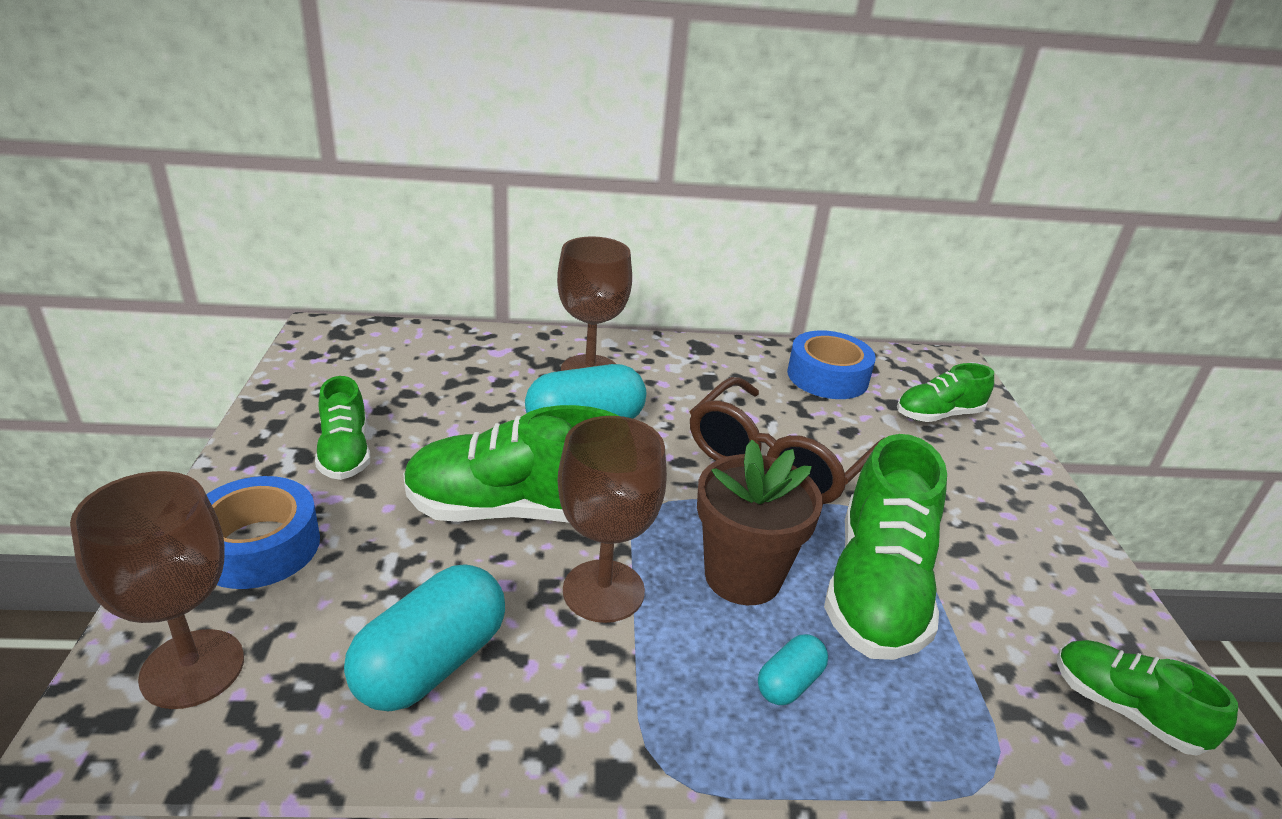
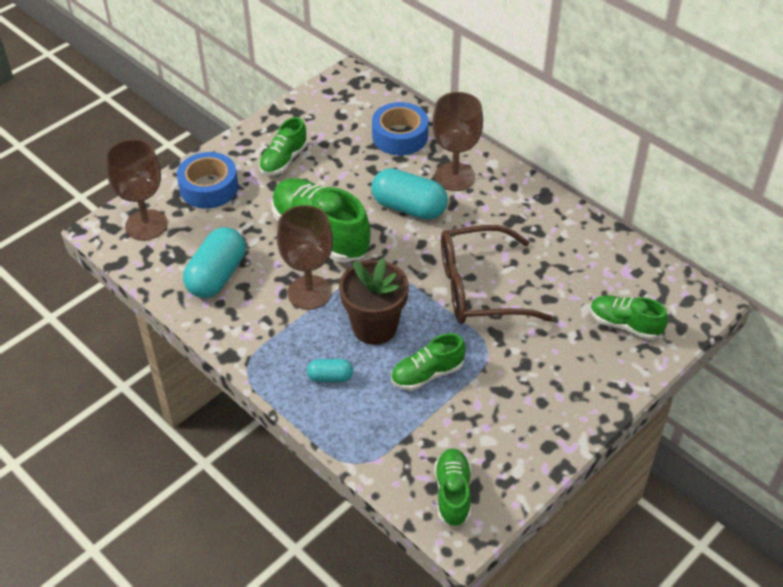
camera: 50 degrees right, 15 degrees up
(431, 663) = (217, 276): turquoise capsule -> turquoise capsule turned 60 degrees counterclockwise
(827, 376) = (594, 260): blue tape -> blue tape (400, 136)
(877, 587) = (427, 374): green shoe -> green shoe, size x0.56

